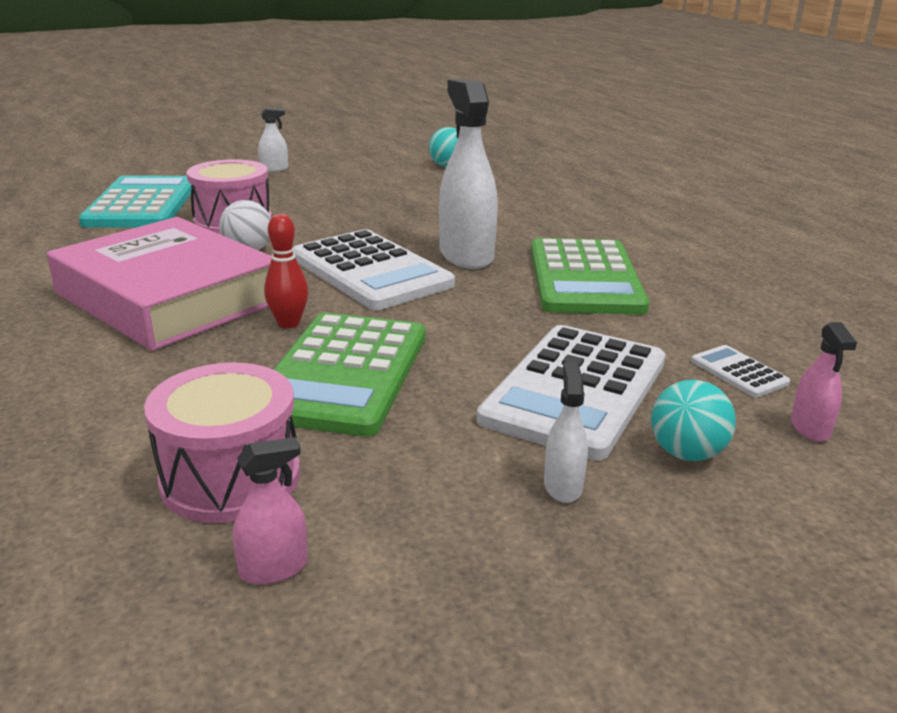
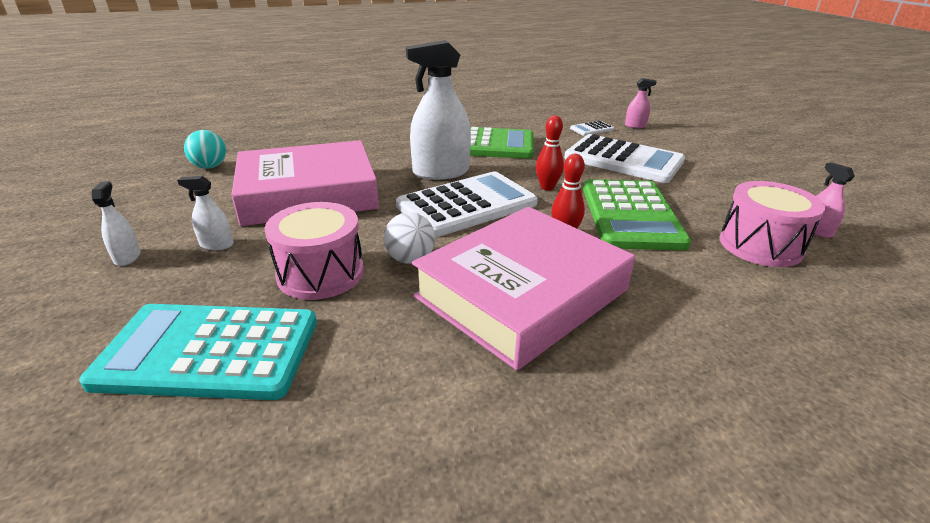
camera: 85 degrees left, 5 degrees up
(343, 373) = (630, 215): green calculator -> green calculator turned 75 degrees clockwise
(391, 204) = (308, 194): none -> pink book
(433, 318) = (547, 187): none -> red bowling pin
(563, 486) = (707, 170): white spray bottle -> white spray bottle (217, 245)
(686, 453) = (667, 147): turquoise ball -> none

